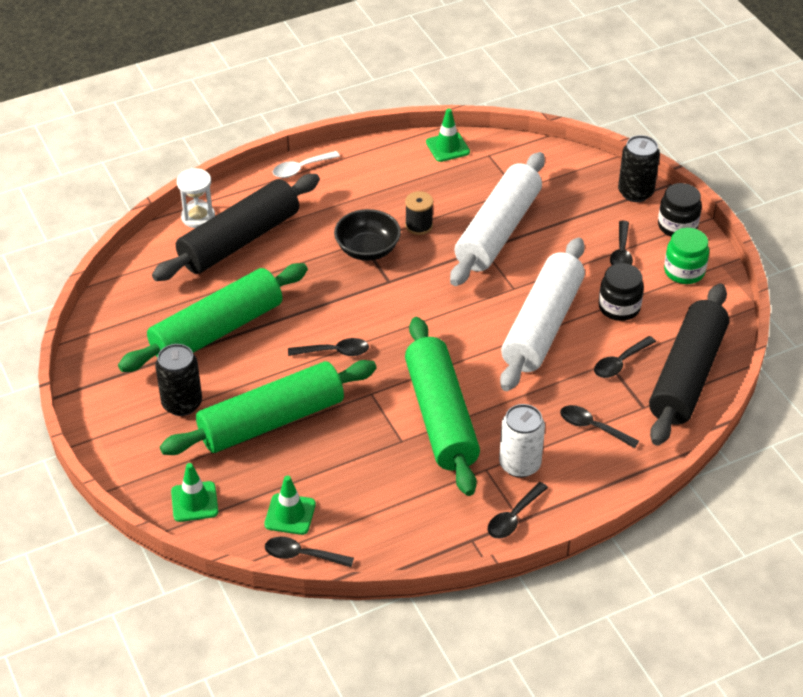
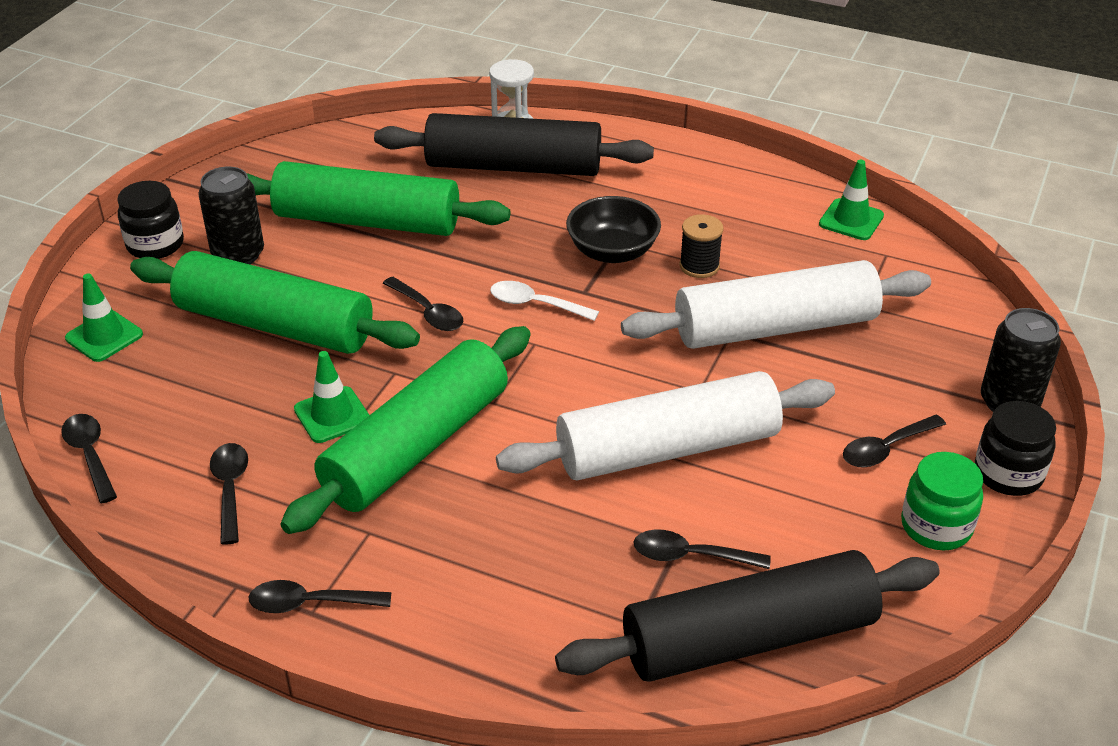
camera: 50 degrees right, 5 degrees down
(290, 514) = (146, 412): green traffic cone -> green traffic cone (332, 415)
(301, 168) = (670, 147): white spoon -> white spoon (535, 304)
(520, 464) = (407, 559): white can -> none
(593, 427) = (545, 593): black spoon -> black spoon (230, 489)
(619, 307) = (787, 500): black jar -> black jar (155, 245)

